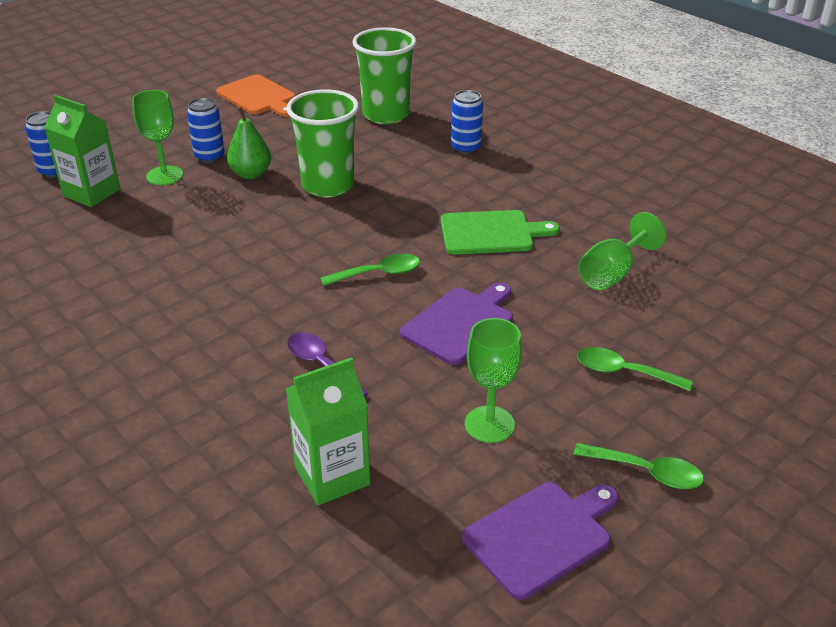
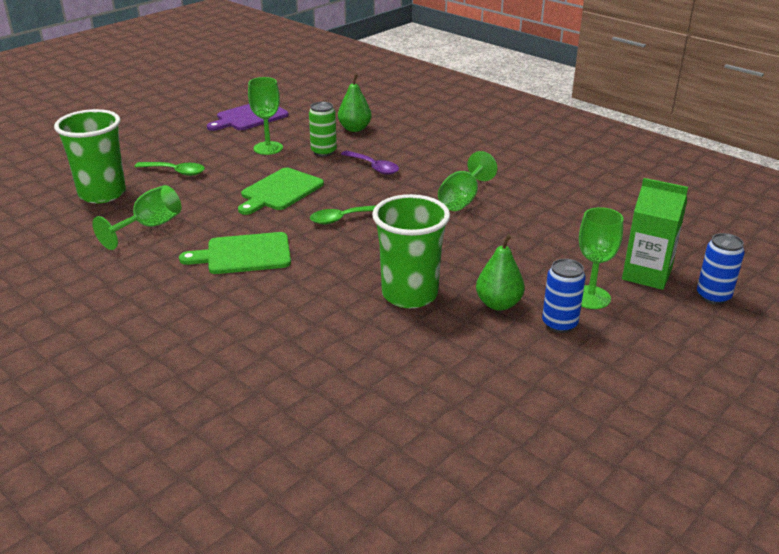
camera: 175 degrees right, 5 degrees down
(220, 295) = (462, 199): none -> green goblet
(258, 97) = (563, 438): orange cutting board -> none
(332, 476) = (355, 129): green carton -> green pear
(386, 115) = (362, 409): green cup -> green cup (102, 194)
(395, 408) = (323, 152): none -> green can
(460, 323) = (280, 191): purple cutting board -> green cutting board
(465, 148) = (254, 353): blue can -> none
(646, 472) = (186, 136): green spoon -> none

